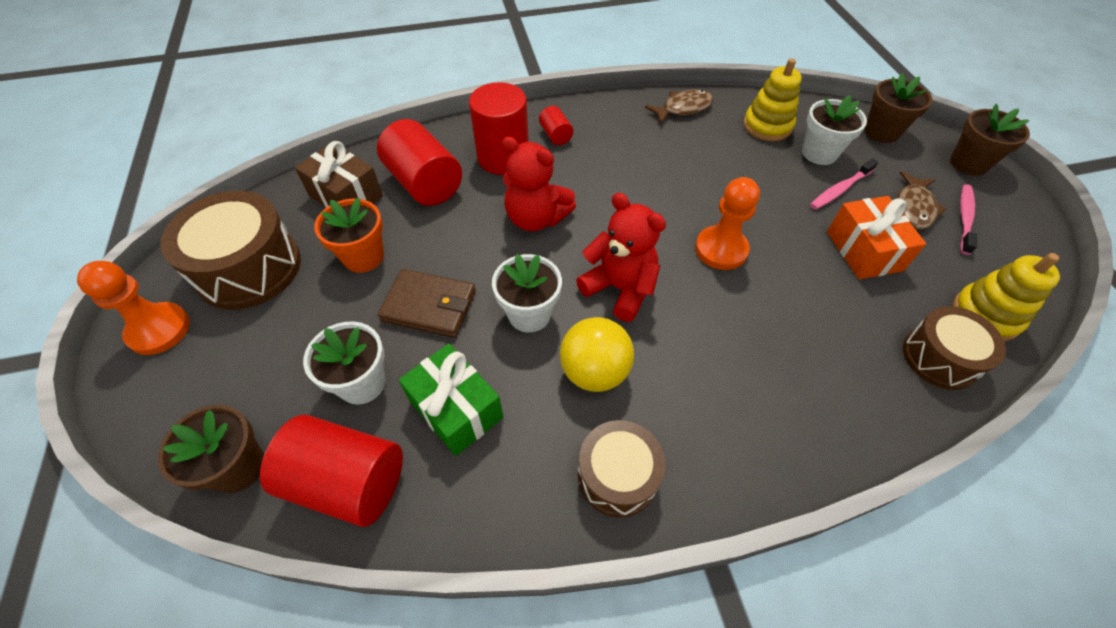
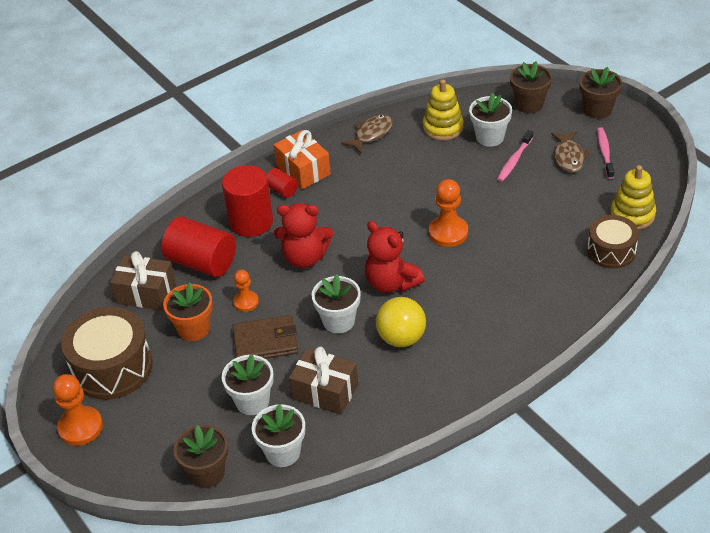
camera: 20 degrees left, 10 degrees down
(347, 481) = (283, 452): red cylinder -> white flower pot
(440, 247) = (246, 302): none -> orange pawn
(456, 409) = (325, 392): green gift -> brown gift
(617, 475) = (445, 386): brown drum -> none
(620, 288) = (391, 283): red teddy bear -> red teddy bear turned 150 degrees counterclockwise
(863, 251) = (544, 199): orange gift -> orange gift (303, 170)

